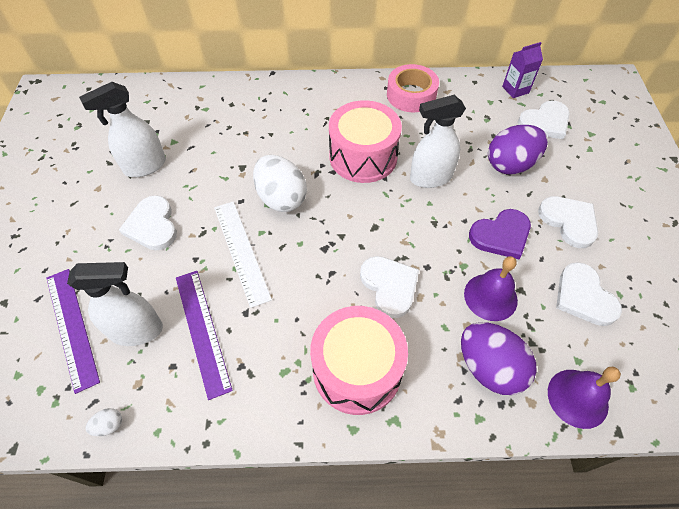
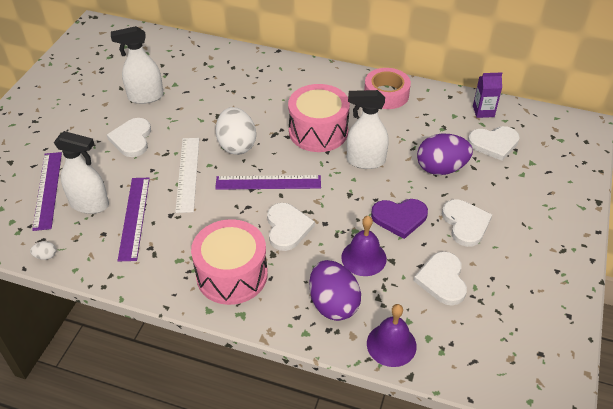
camera: 20 degrees right, 10 degrees down
(340, 235) = (268, 182): none -> purple ruler

